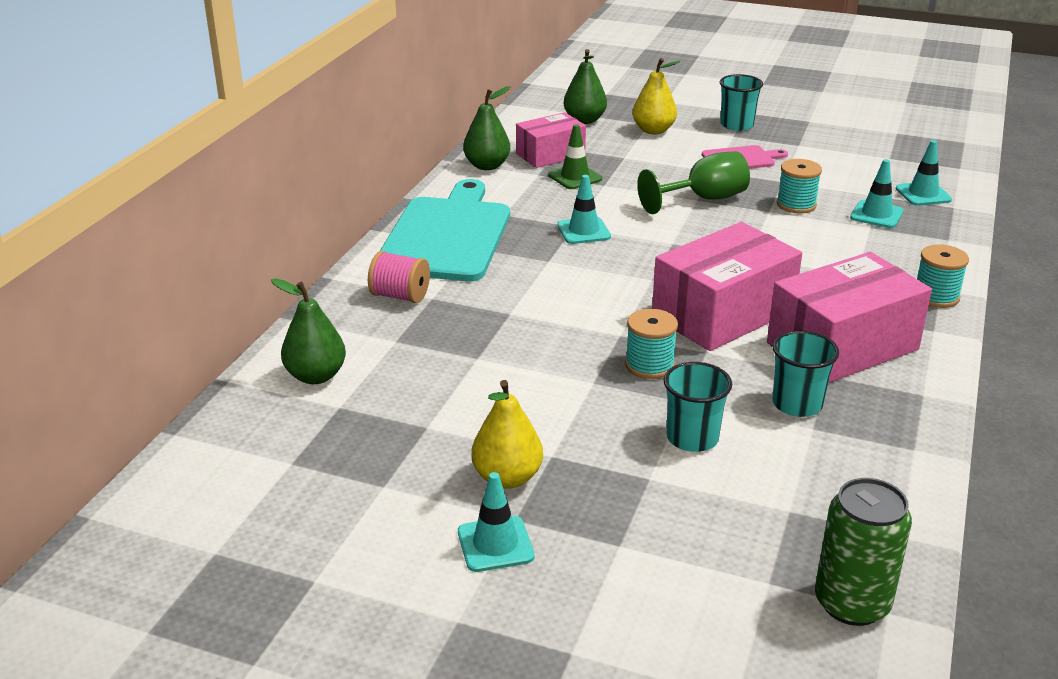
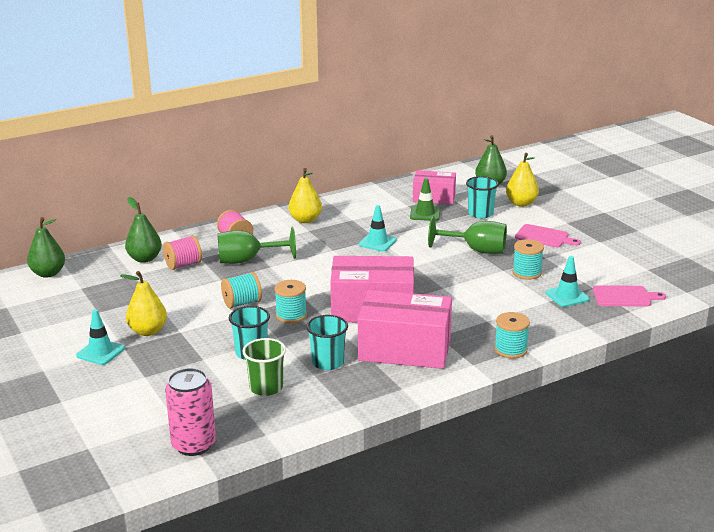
camera: 40 degrees right, 5 degrees down
(389, 361) = (183, 265): none -> pink spool
(447, 236) = (305, 220): turquoise cutting board -> yellow pear
(466, 318) = (247, 260): none -> green goblet
(487, 166) = (388, 192): green pear -> green pear (48, 273)
(562, 378) = (242, 303): none -> turquoise spool
(737, 125) = (582, 217): turquoise cup -> turquoise cup (480, 214)
(791, 474) = (266, 387): none -> green cup
(852, 603) = (193, 445): green can -> pink can
(923, 194) = (624, 297): turquoise traffic cone -> pink cutting board

